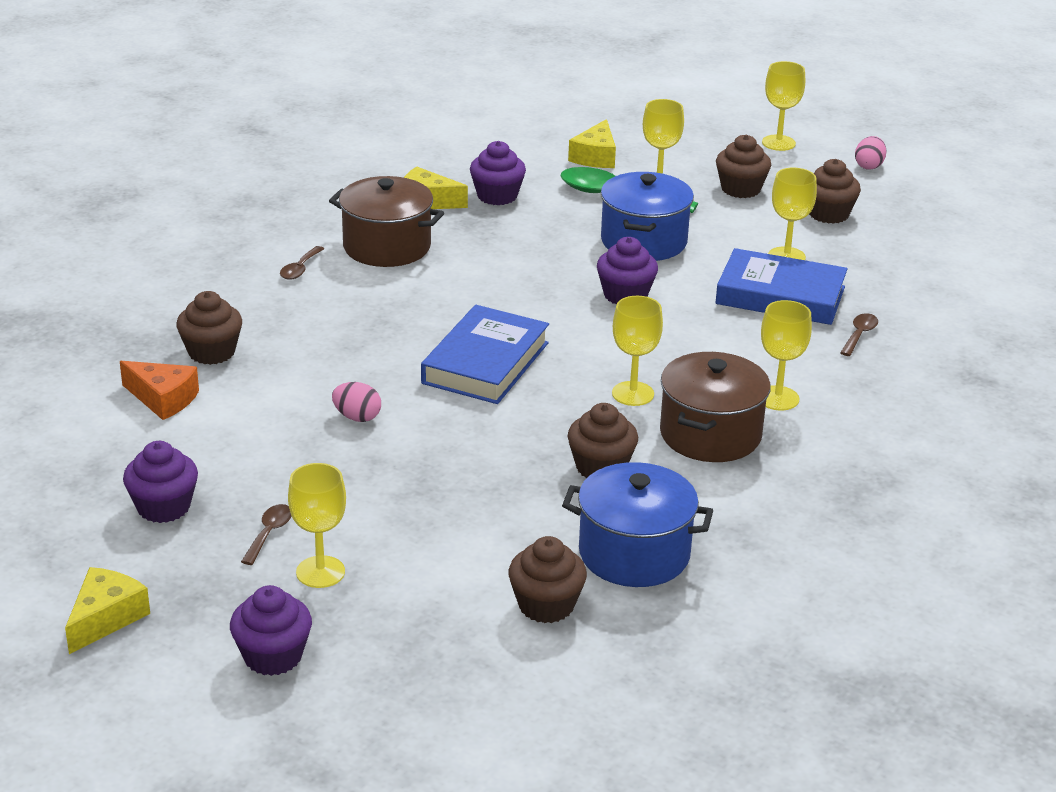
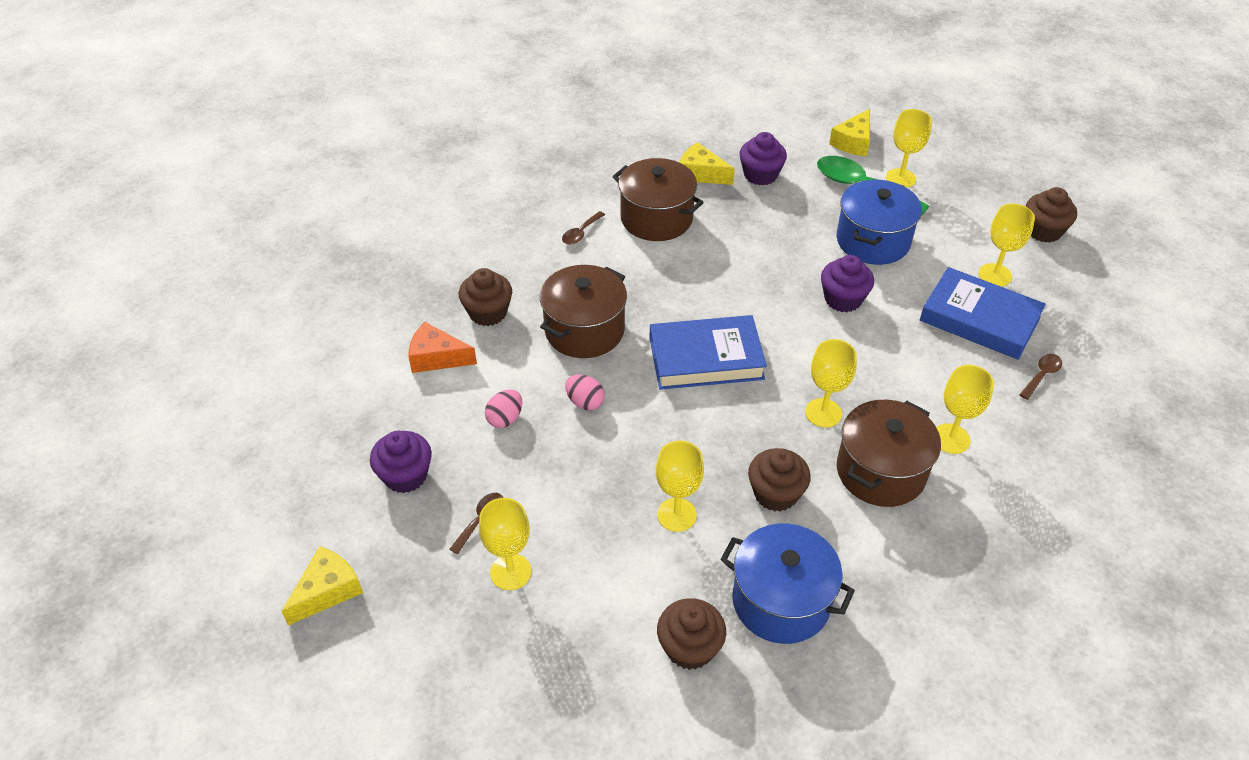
camera: 15 degrees right, 15 degrees up
(163, 399) = (437, 357): orange cheese -> orange cheese turned 150 degrees clockwise
(273, 656) = (447, 661): purple cupcake -> none
(334, 355) = (584, 330): none -> brown pot
(485, 363) = (706, 358): blue book -> blue book turned 45 degrees clockwise
(740, 189) = (971, 193): brown cupcake -> none
(778, 143) = (1016, 145): yellow goblet -> yellow goblet (676, 515)
(869, 166) = (1091, 181): pink egg -> pink egg (505, 419)

